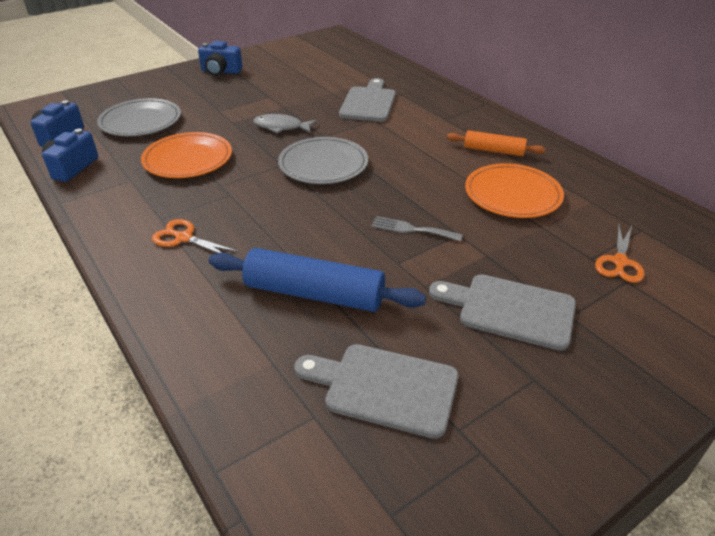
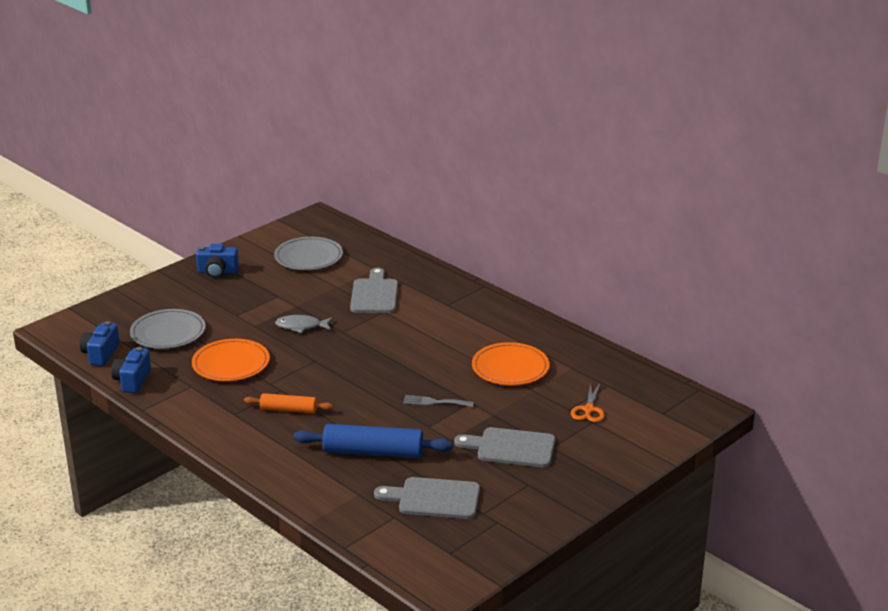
camera: 10 degrees left, 10 degrees down
(184, 238) = (260, 426): orange scissors -> none
(323, 165) = (350, 358): grey plate -> grey plate (308, 257)
(494, 151) = (493, 331): orange rolling pin -> orange rolling pin (288, 410)

